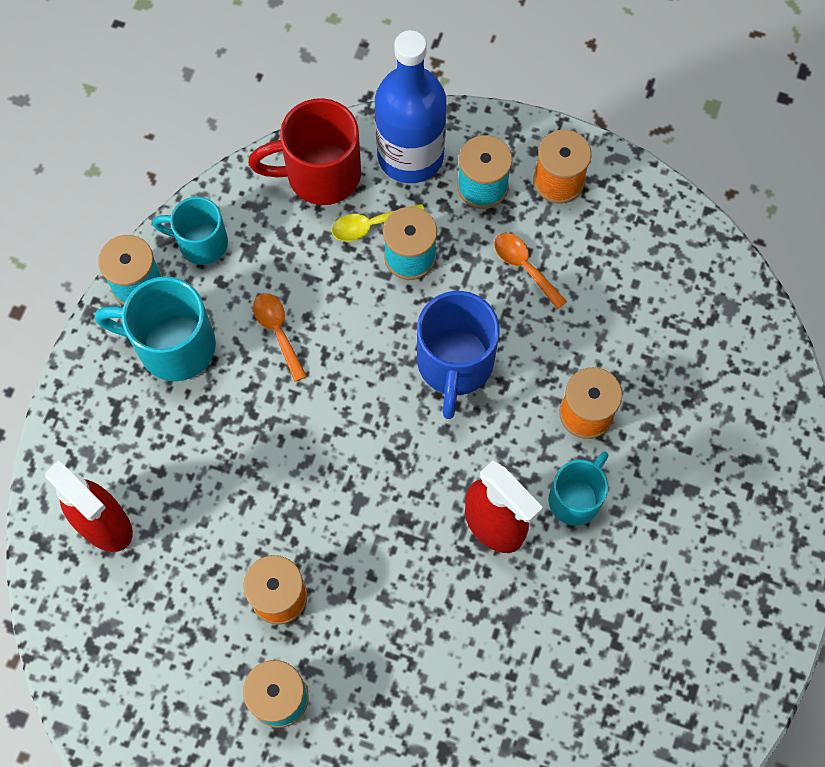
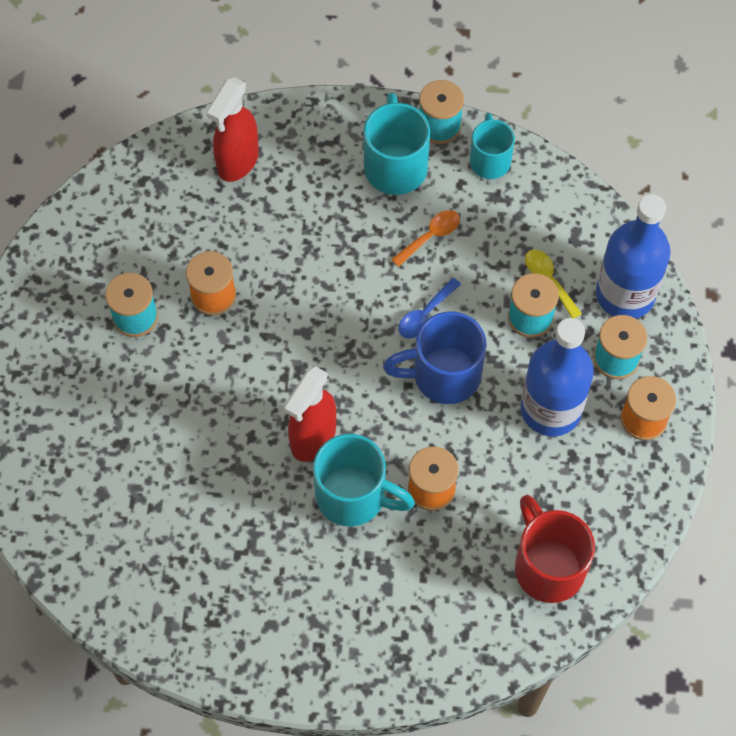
camera: 75 degrees right, 5 degrees down
(320, 174) = (582, 230): red mug -> red mug (547, 566)
(375, 364) = (425, 314): none -> blue spoon
(524, 267) = (551, 409): orange spoon -> blue bottle
(575, 498) = (353, 496): turquoise mug -> turquoise mug, size x1.53

